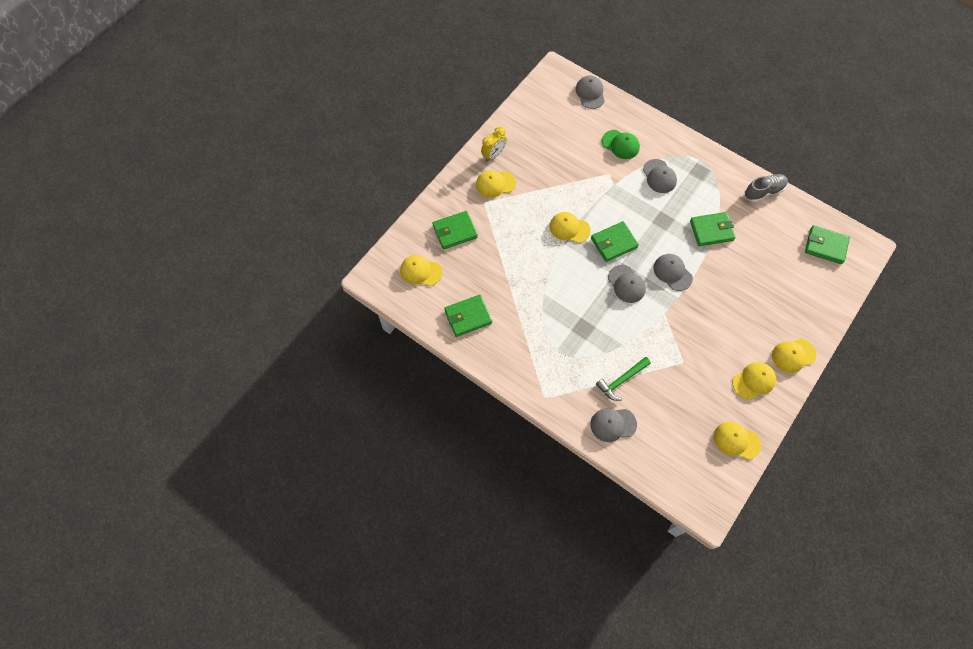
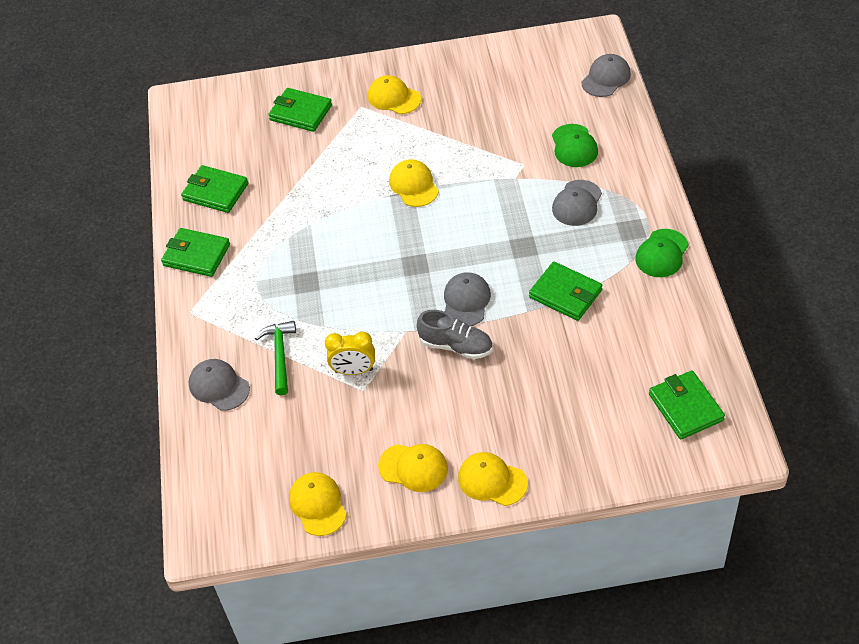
camera: 50 degrees right, 15 degrees down
(420, 271) = (226, 124): yellow cap -> none
(493, 155) = (426, 71): yellow clock -> yellow clock (354, 370)
(614, 243) = (441, 230): green wallet -> green wallet (196, 255)
(621, 380) = (280, 356): green hammer -> green hammer turned 75 degrees clockwise
(626, 284) = (403, 276): grey cap -> none
(727, 174) = (662, 253): none -> green cap
(763, 192) = (683, 300): grey shoe -> grey shoe (456, 346)

